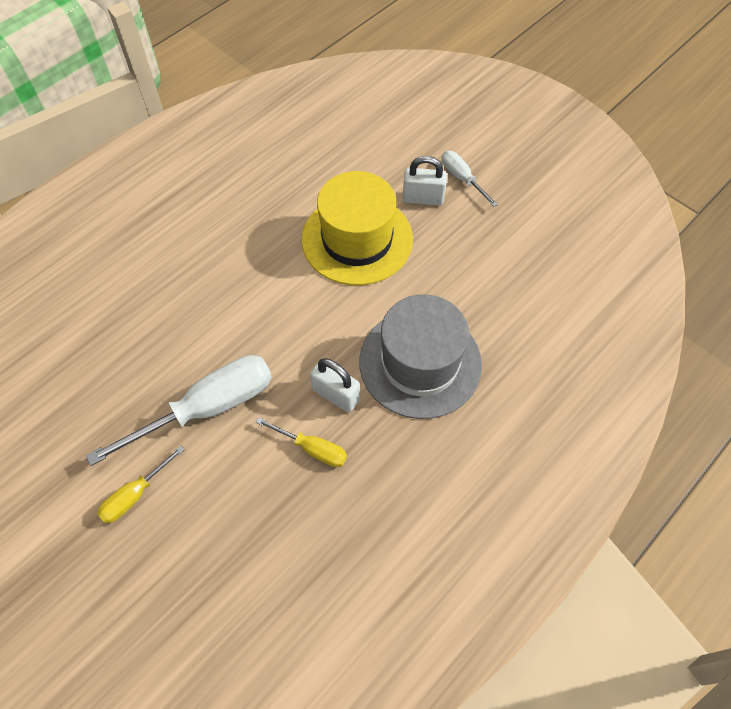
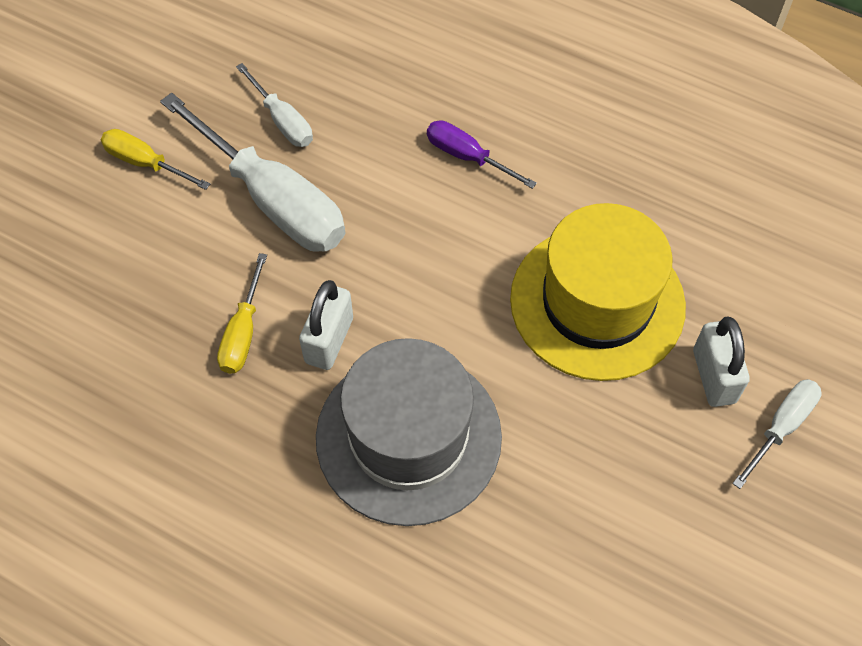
camera: 75 degrees right, 0 degrees up
(139, 388) = (283, 121): none -> white screwdriver
(221, 280) = (467, 157): none -> purple screwdriver

